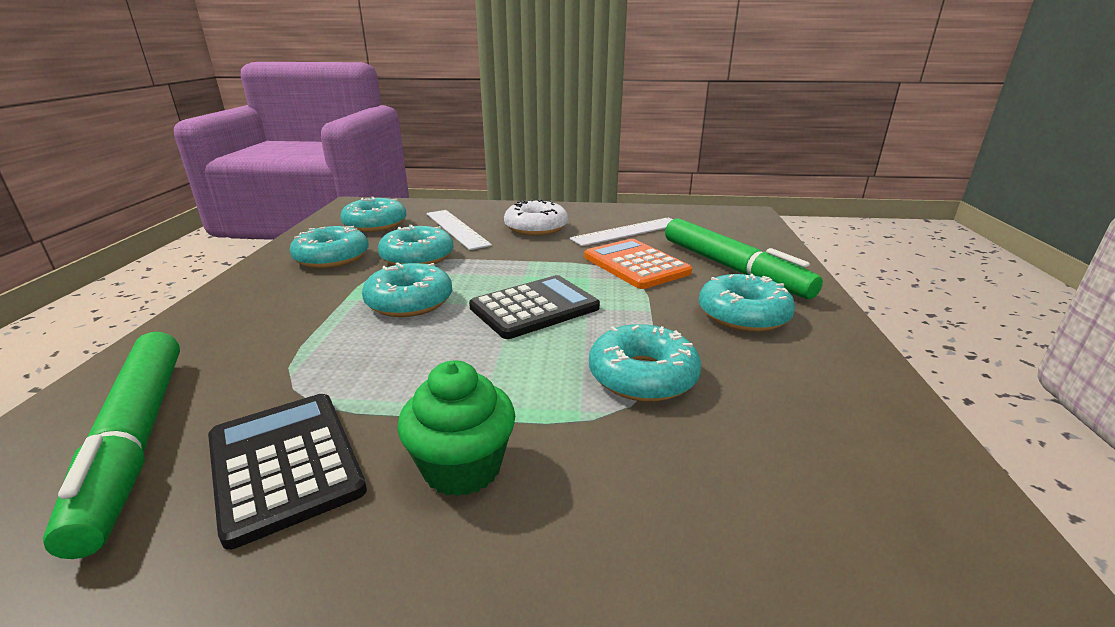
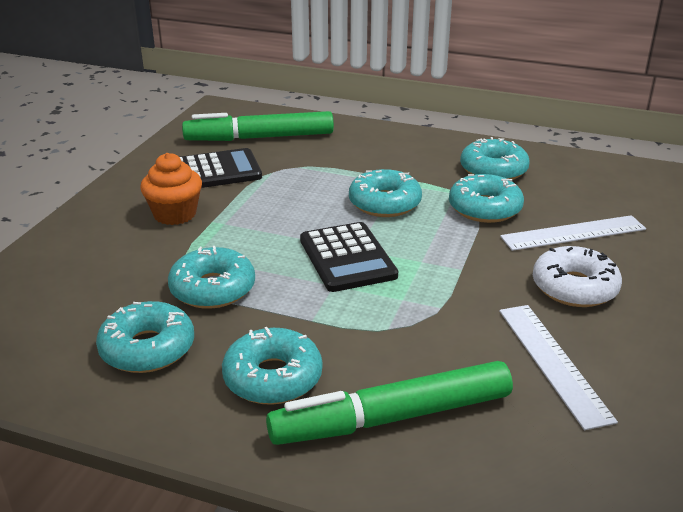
camera: 105 degrees right, 5 degrees up
(375, 224) = (590, 187): turquoise donut -> turquoise donut (147, 348)
(462, 467) = (175, 214): green cupcake -> orange cupcake
(636, 265) = (428, 339): orange calculator -> none

